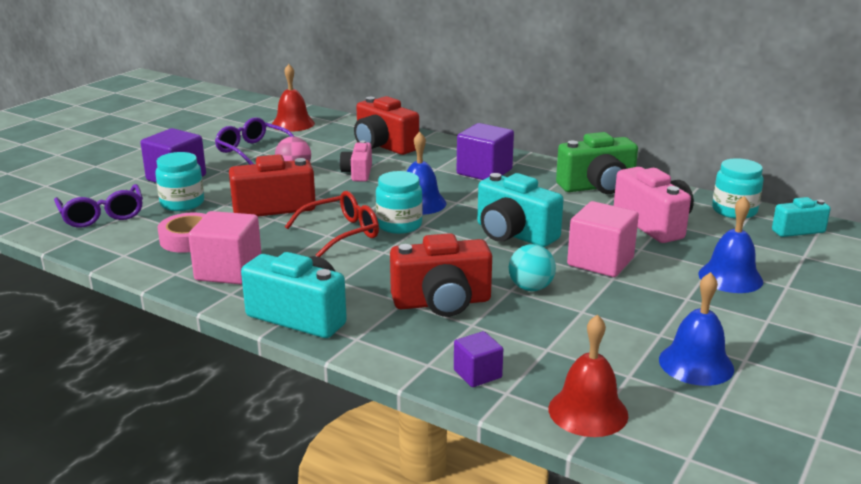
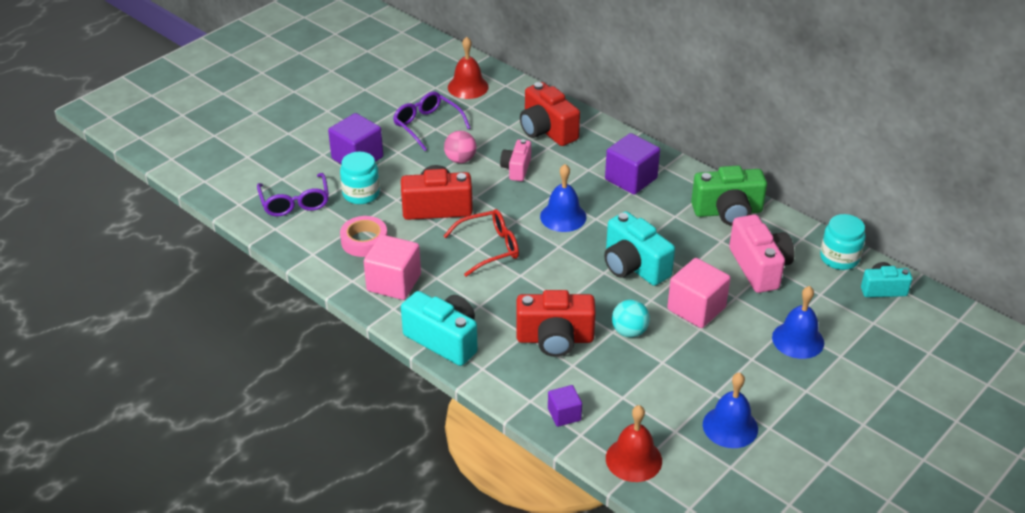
camera: 10 degrees right, 15 degrees up
(399, 225) = (539, 243): turquoise jar -> none

